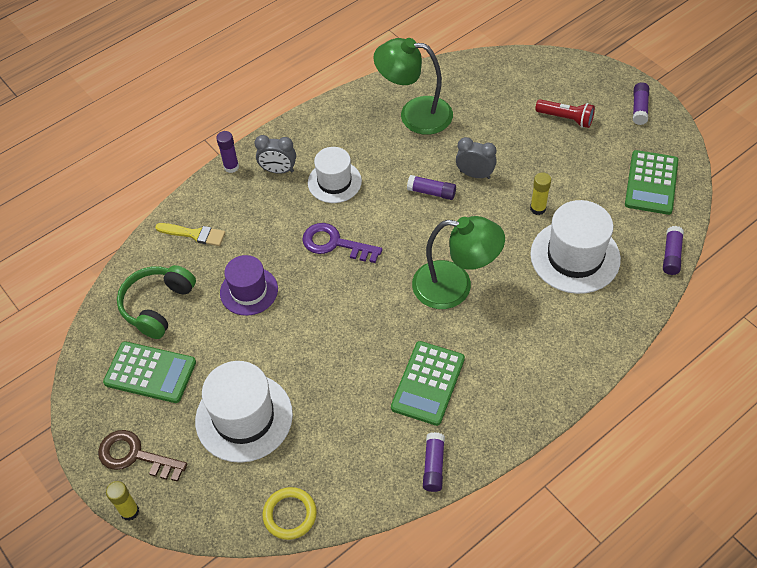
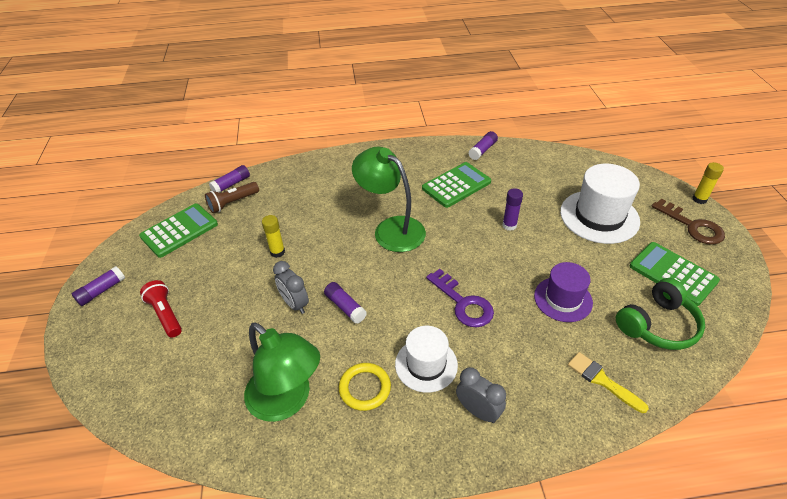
camera: 150 degrees left, 10 degrees down
(231, 167) = (531, 447): purple glue stick -> purple glue stick (509, 225)
(290, 515) = (585, 161): yellow ring -> yellow ring (365, 388)
(575, 256) = (290, 210): white hat -> none
(641, 235) = (232, 203): none -> brown flashlight

